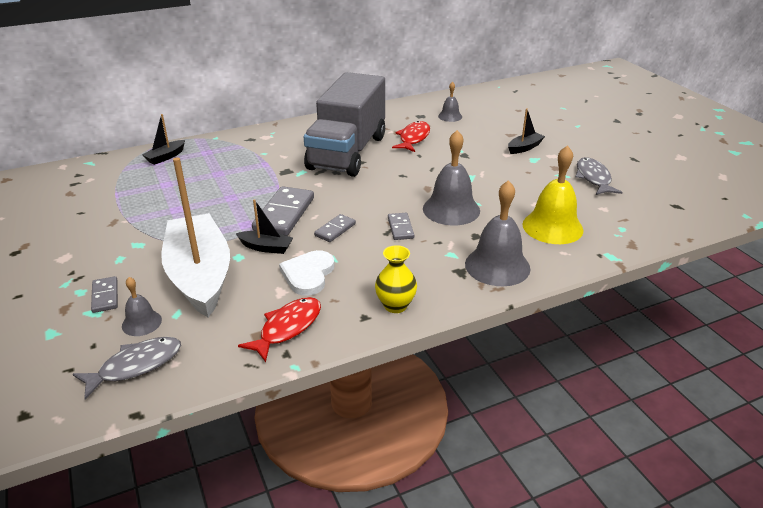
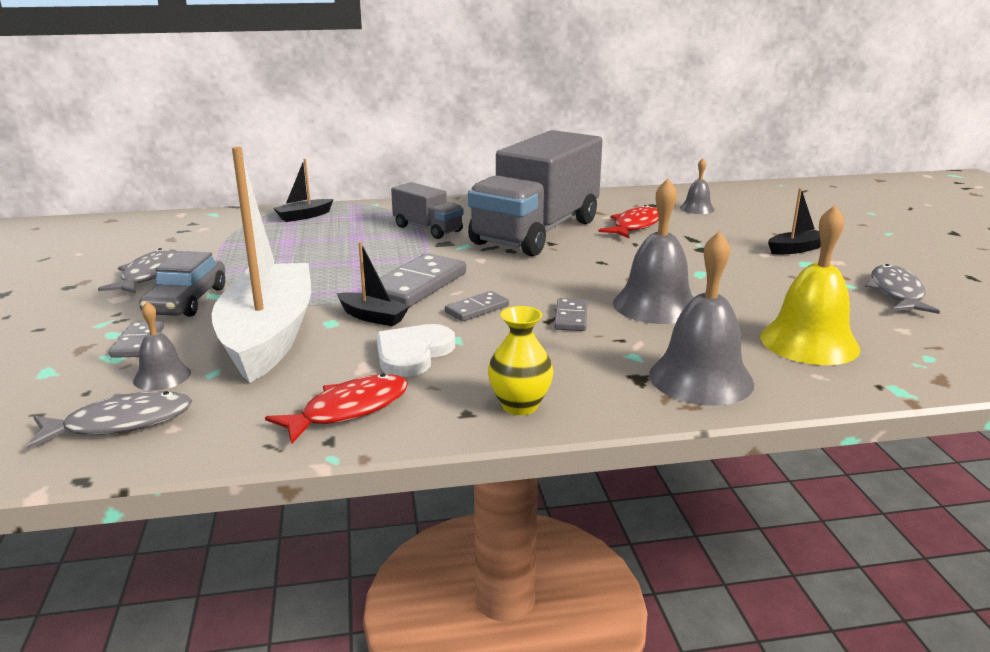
camera: 15 degrees right, 10 degrees down
(74, 232) = (149, 275): none -> grey fish
(120, 253) = (187, 301): none -> grey car
(267, 159) = (427, 229): none -> grey truck

